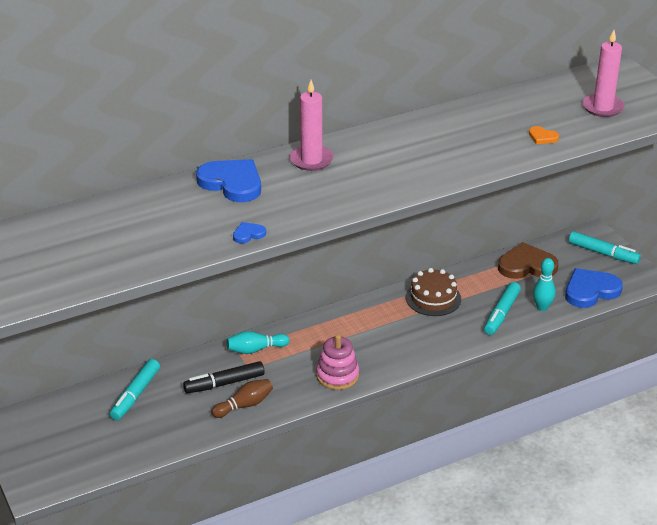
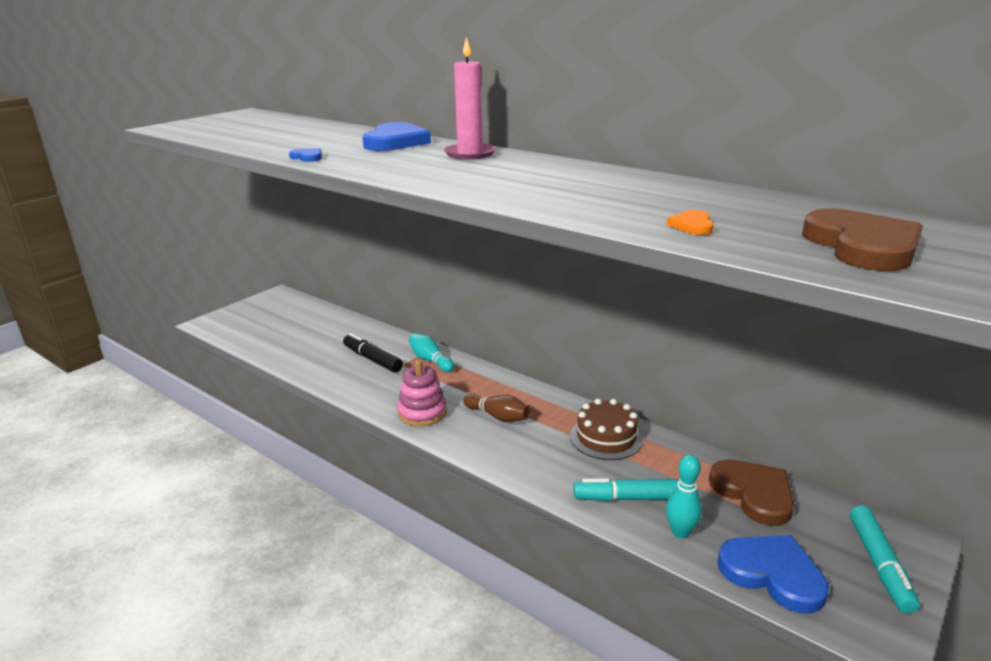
camera: 65 degrees right, 10 degrees down
(135, 395) = (334, 328): turquoise marker -> none
(244, 405) = (347, 376): brown bowling pin -> brown bowling pin (498, 416)
(602, 107) = (862, 246): pink candle -> brown heart

